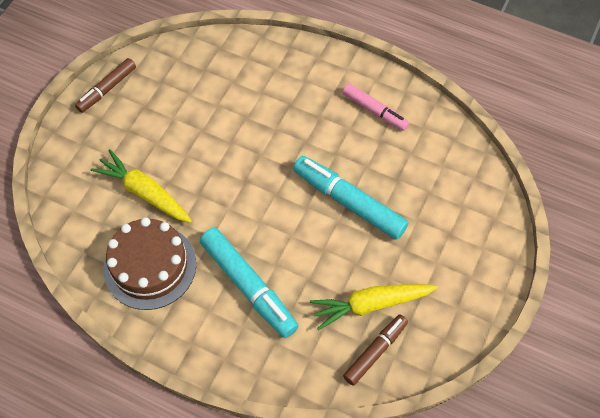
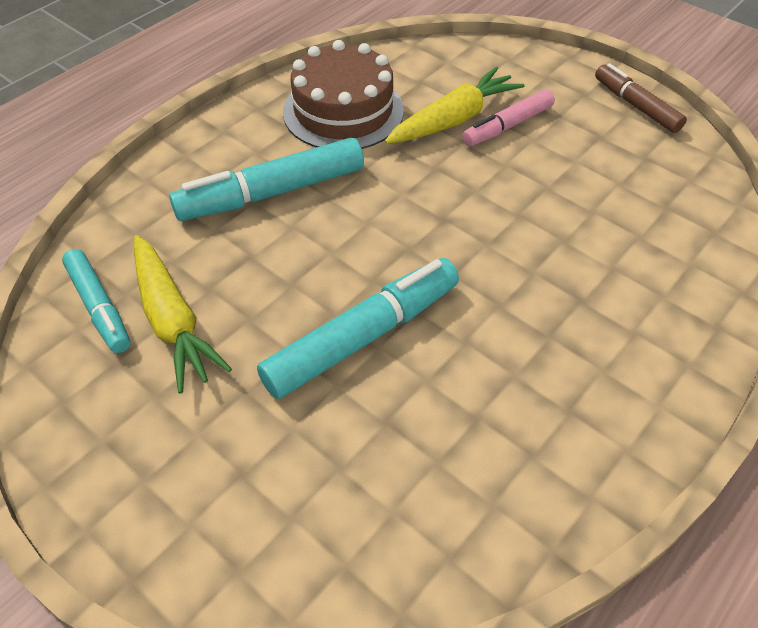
camera: 105 degrees right, 10 degrees down
(371, 305) = (172, 320): yellow carrot -> yellow carrot turned 150 degrees clockwise
(375, 111) = (548, 427): pink marker -> pink marker (507, 126)
(375, 351) = (99, 307): brown marker -> turquoise marker

